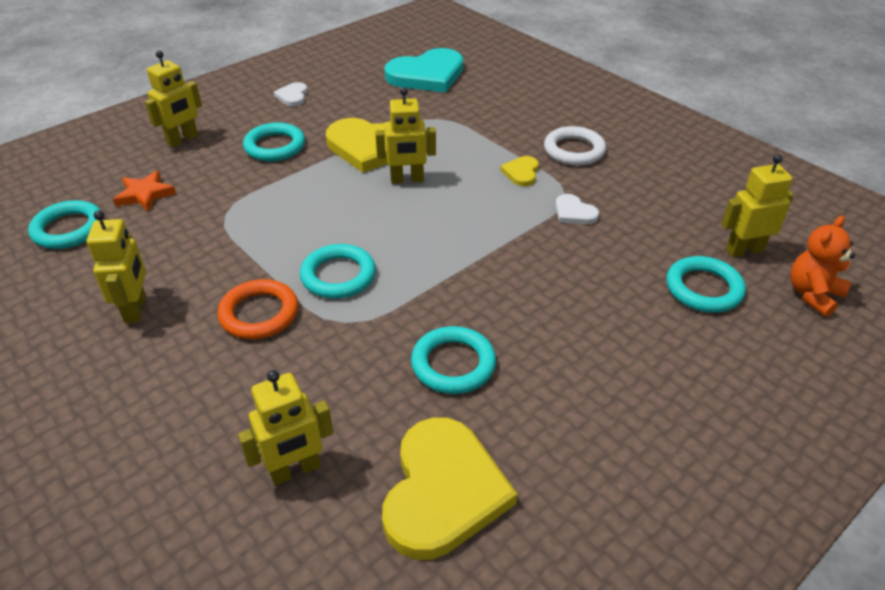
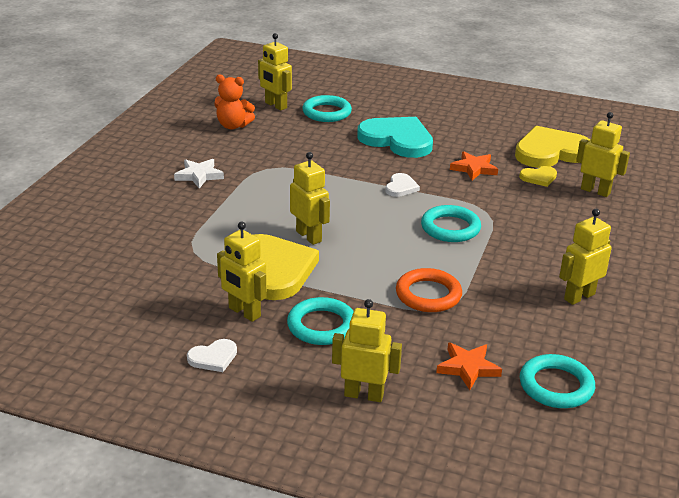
camera: 120 degrees left, 10 degrees down
(259, 313) = (519, 244): orange ring -> orange ring (428, 295)
(329, 119) = (244, 312): none -> yellow robot
(427, 75) = (101, 283): turquoise heart -> turquoise heart (397, 140)
(453, 364) = (474, 168): turquoise ring -> orange star
(521, 173) = (252, 190): yellow heart -> yellow heart (539, 177)
(574, 150) = (199, 175): white ring -> white star
(574, 212) = (287, 161): white heart -> white heart (401, 187)
(813, 295) = (300, 86): orange teddy bear -> orange teddy bear (233, 126)

